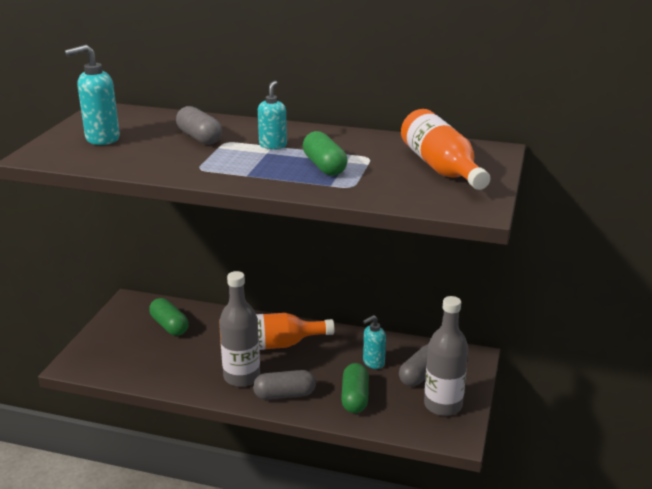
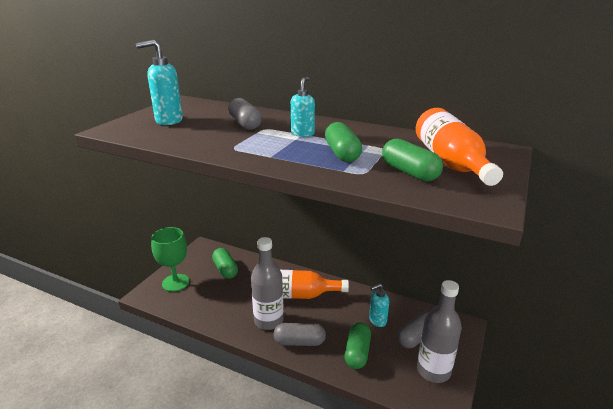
camera: 10 degrees right, 0 degrees up
(108, 347) = (175, 283): none -> green goblet
(399, 182) = (409, 172): none -> green capsule

